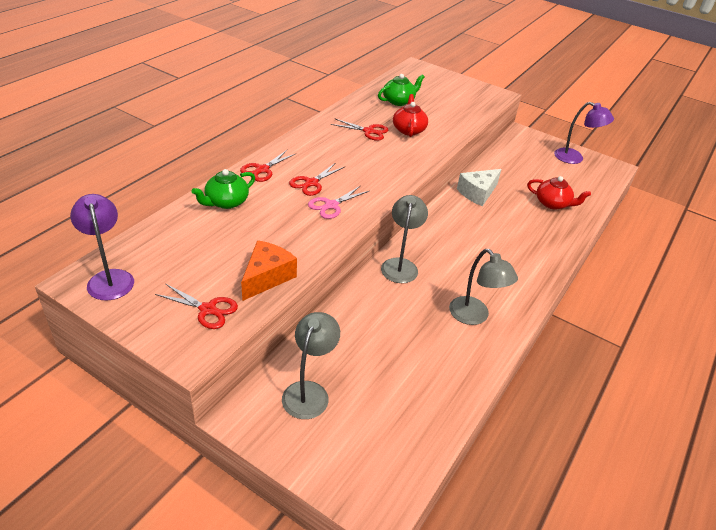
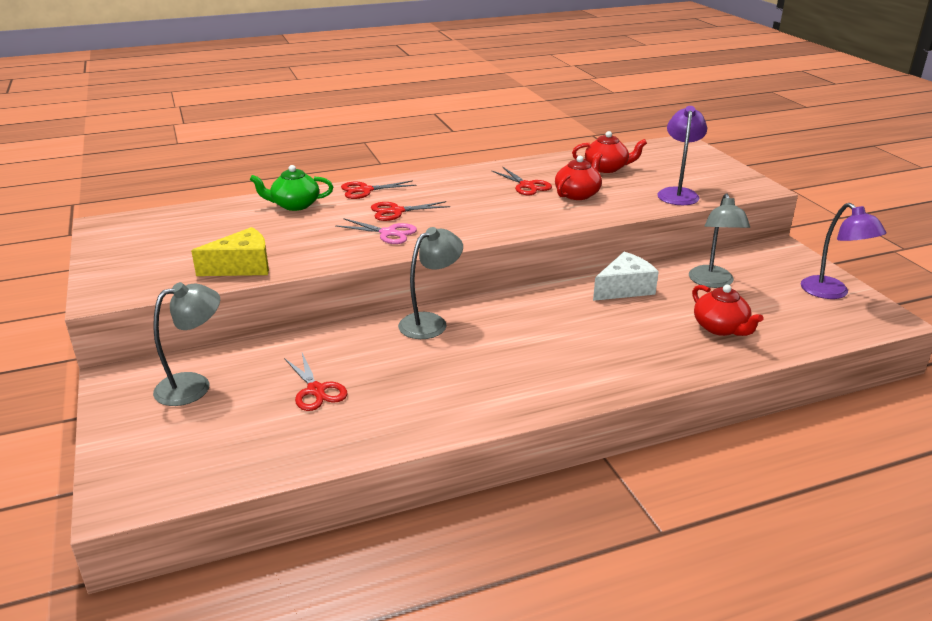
camera: 40 degrees right, 10 degrees down
(109, 278) = (126, 229): purple lamp -> purple lamp (678, 193)
(207, 309) = (160, 272): red scissors -> red scissors (316, 390)
(267, 277) = (242, 267): orange cheese -> yellow cheese
(331, 205) = (388, 233): pink scissors -> pink scissors turned 150 degrees counterclockwise
(399, 101) = (606, 168): green teapot -> red teapot
(474, 316) = (447, 394): grey lamp -> grey lamp (712, 282)
(477, 193) = (624, 288): white cheese -> white cheese turned 150 degrees clockwise

